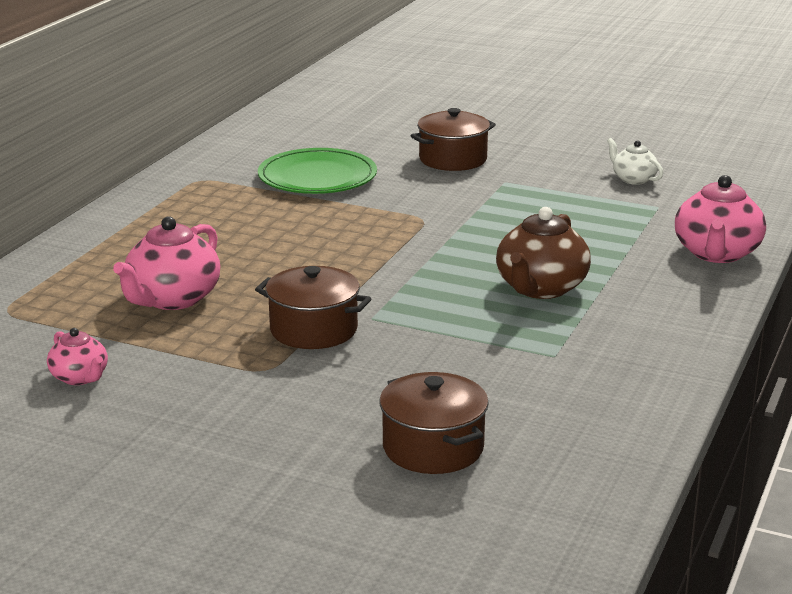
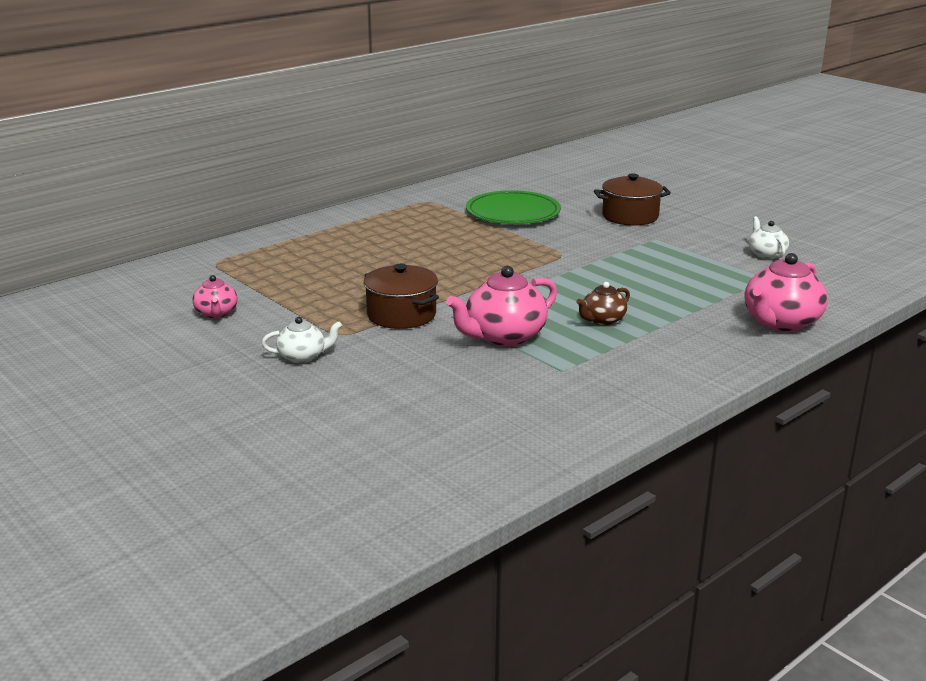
camera: 25 degrees right, 0 degrees up
(172, 299) = (327, 275): pink teapot -> pink teapot (504, 336)
(248, 407) = (303, 357): none -> white teapot
(433, 448) = (401, 414): brown pot -> none
(540, 288) = (602, 320): brown teapot -> brown teapot, size x0.56

